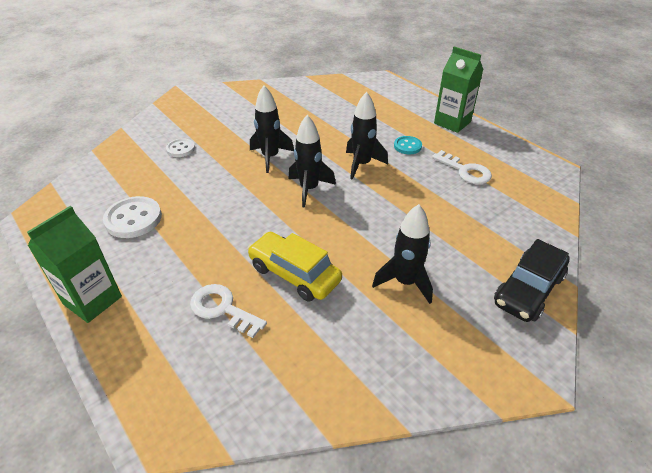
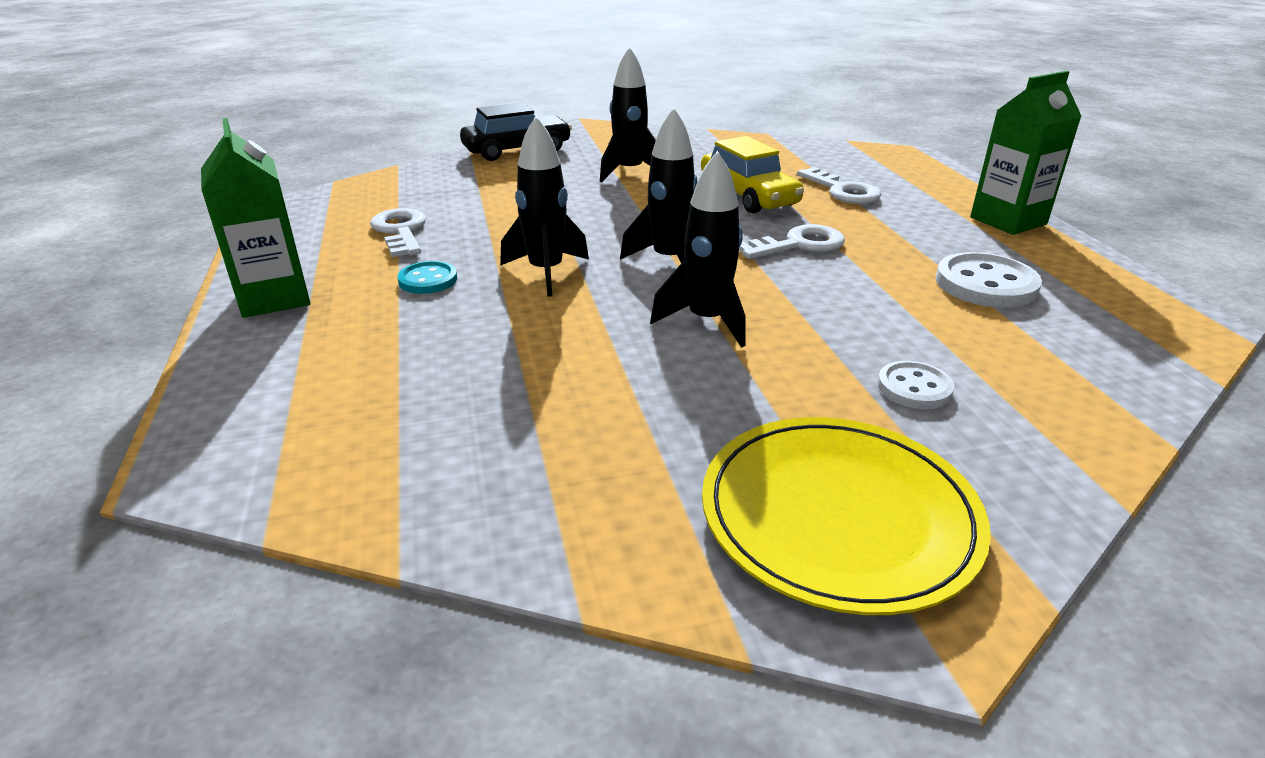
camera: 155 degrees left, 10 degrees down
(206, 107) = (838, 516): none -> yellow plate
(242, 224) = (799, 244): none -> white key

